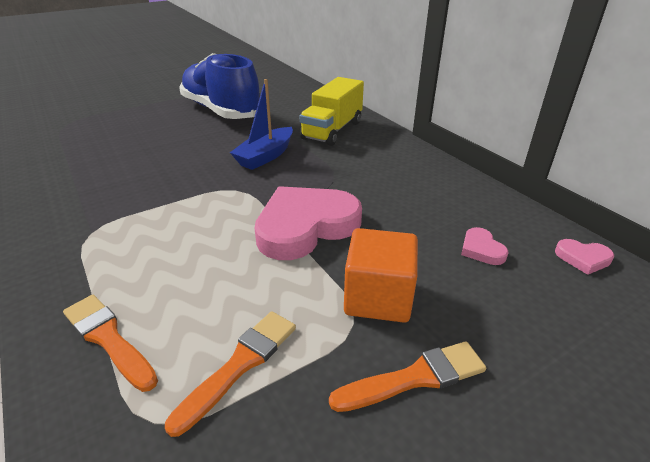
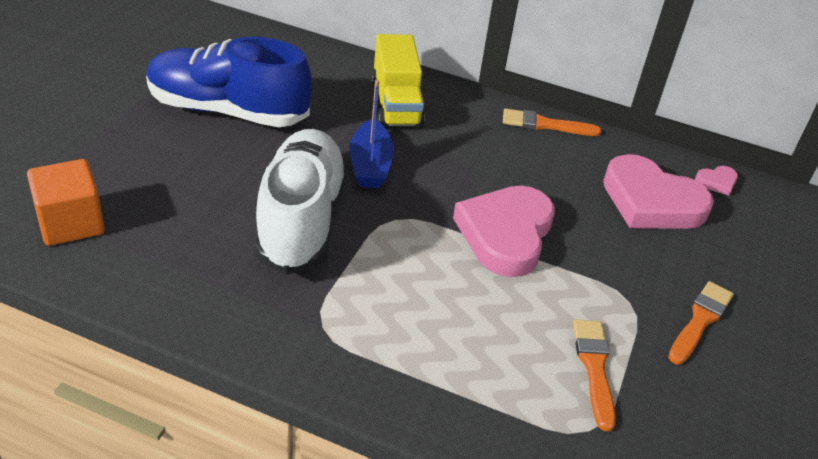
camera: 40 degrees left, 5 degrees up
(108, 339) = (482, 400): orange brush -> orange brush (545, 125)
(176, 171) = (301, 219): none -> white shoe
(378, 297) = (625, 274): orange cube -> orange cube (71, 223)
(481, 249) = (651, 201): pink heart -> pink heart, size x2.39

